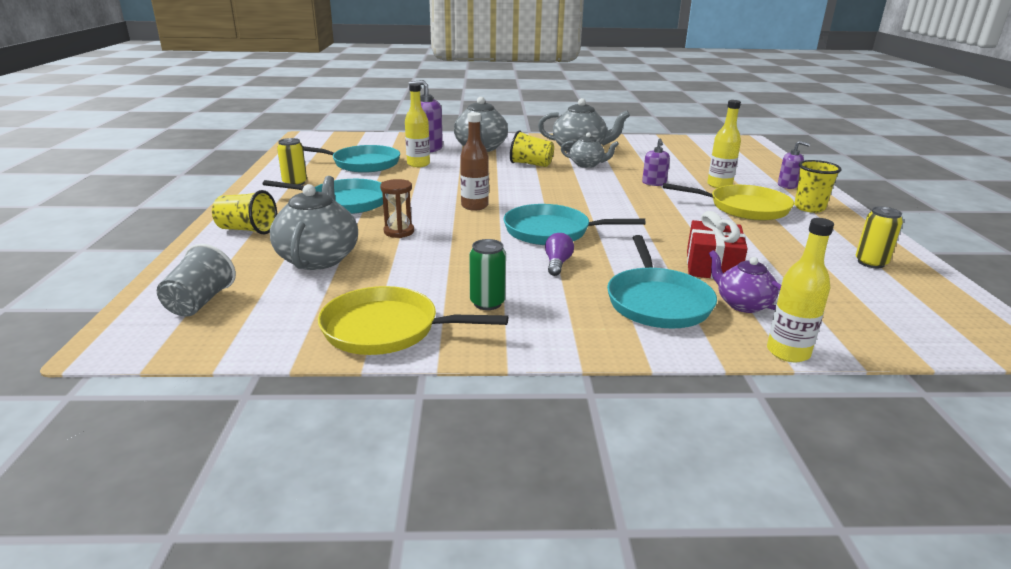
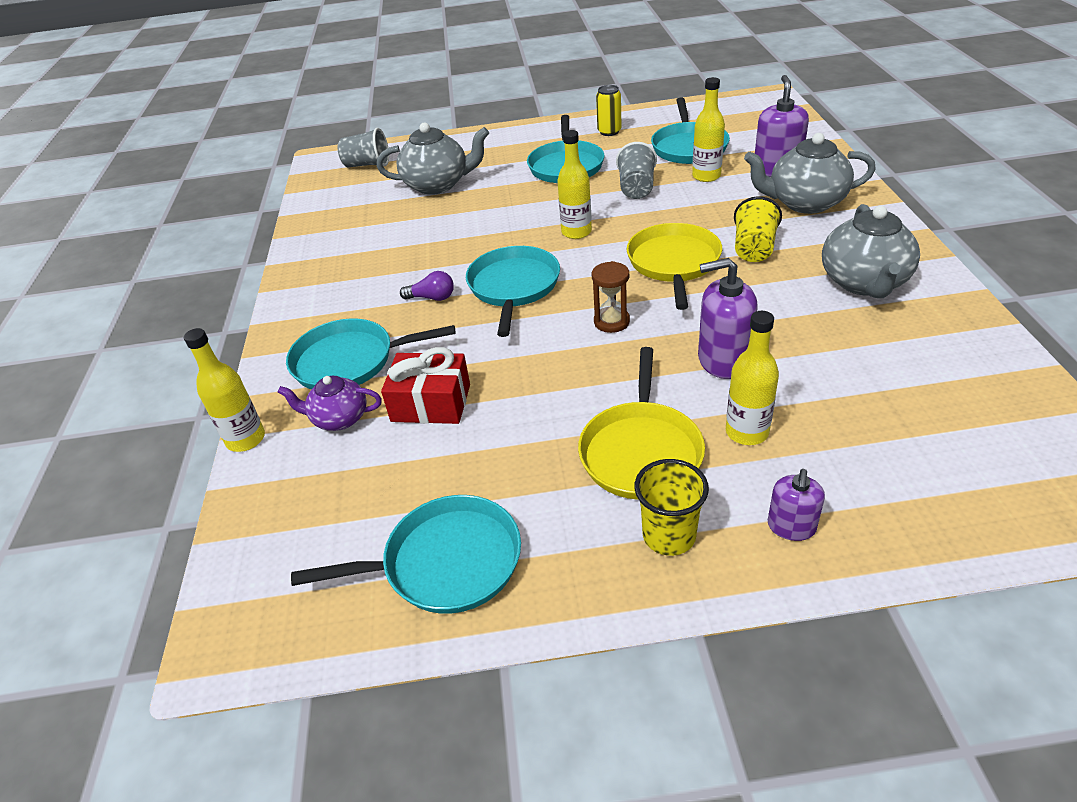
camera: 90 degrees right, 15 degrees up
(247, 230) = (490, 144): yellow cup -> none
(386, 329) = (322, 236): yellow pan -> yellow pan (673, 263)
(399, 232) = (497, 206): brown hourglass -> brown hourglass (611, 322)
(417, 183) = (636, 188): none -> grey cup
(474, 206) = (576, 232): brown bottle -> yellow bottle
(487, 303) = (356, 270): green can -> none
(587, 165) = (782, 294): grey teapot -> none
(654, 183) = (723, 360): purple soap dispenser -> purple soap dispenser, size x1.67
(742, 304) = (339, 418): purple teapot -> purple teapot turned 135 degrees counterclockwise
(871, 263) = (446, 562): yellow can -> turquoise pan

